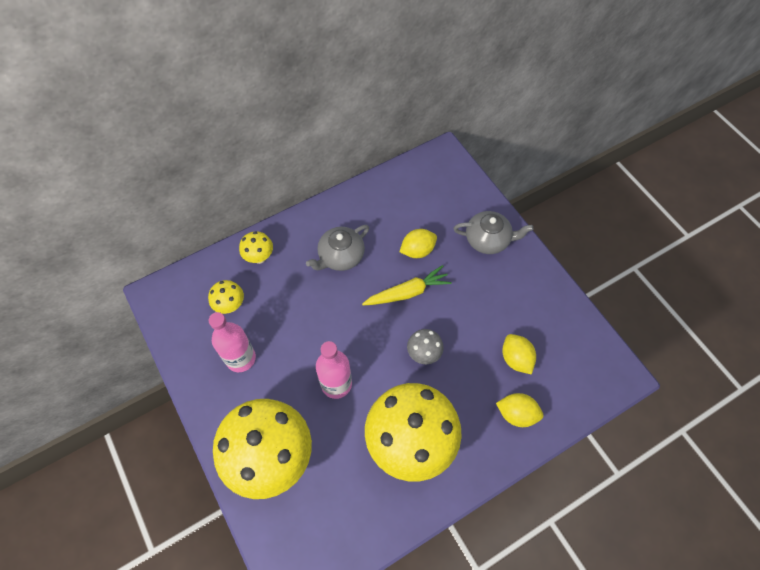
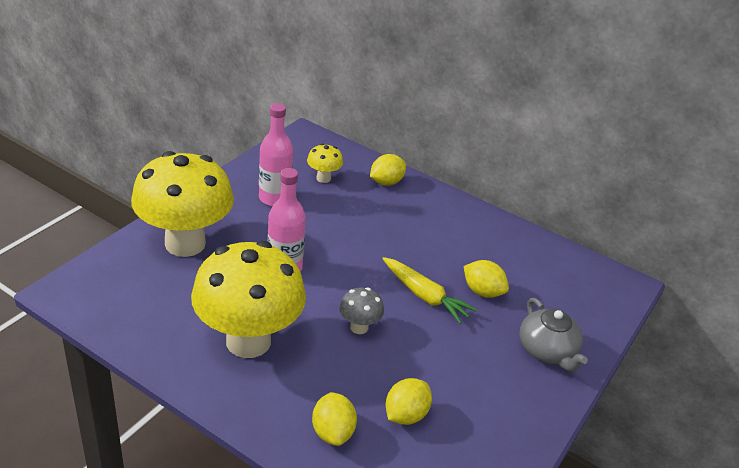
camera: 60 degrees right, 25 degrees down
(259, 257) = (386, 182): yellow mushroom -> yellow lemon
(340, 256) = (429, 235): grey teapot -> none

